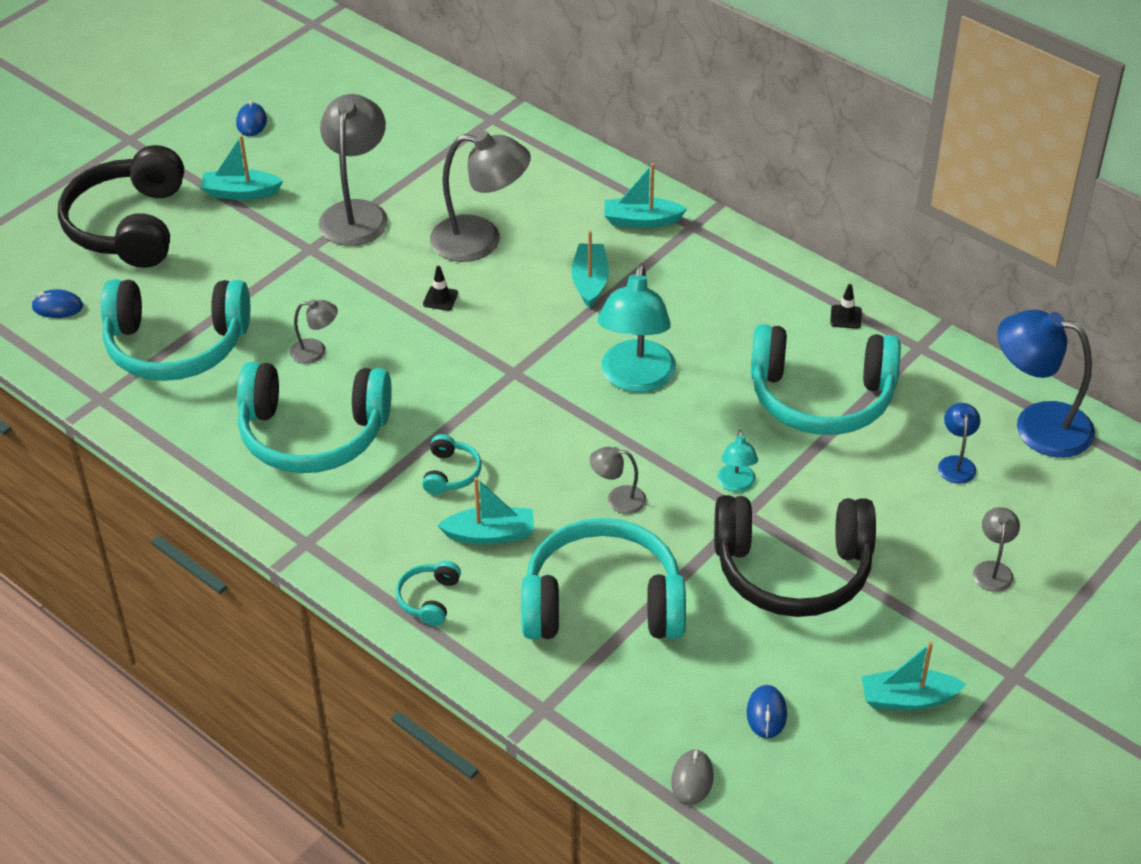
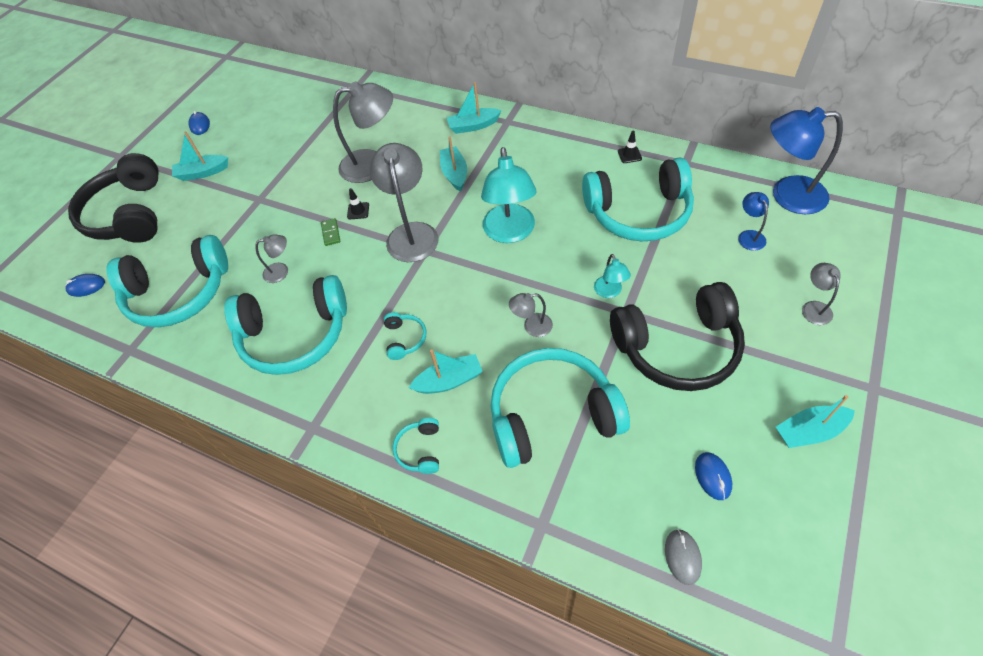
camera: 10 degrees left, 10 degrees up
(356, 213) = (284, 167): grey lamp -> grey lamp (411, 233)
(395, 319) = (331, 233): none -> green domino

